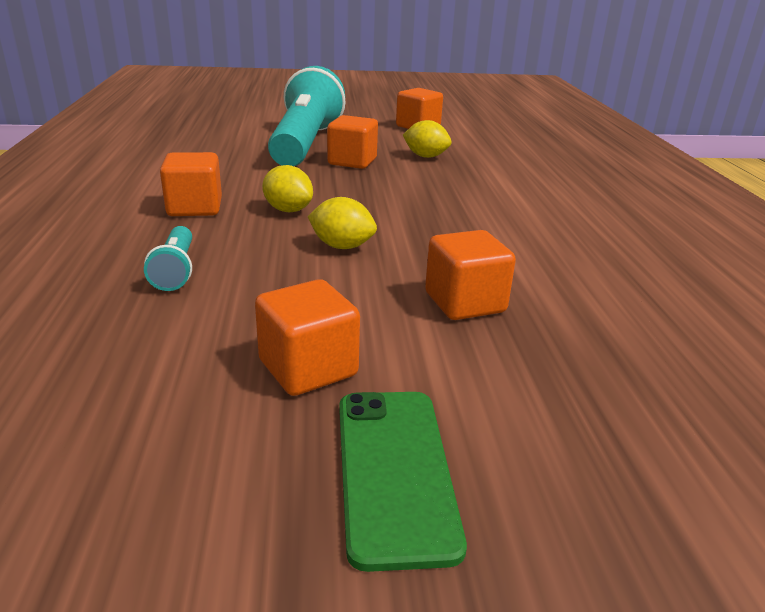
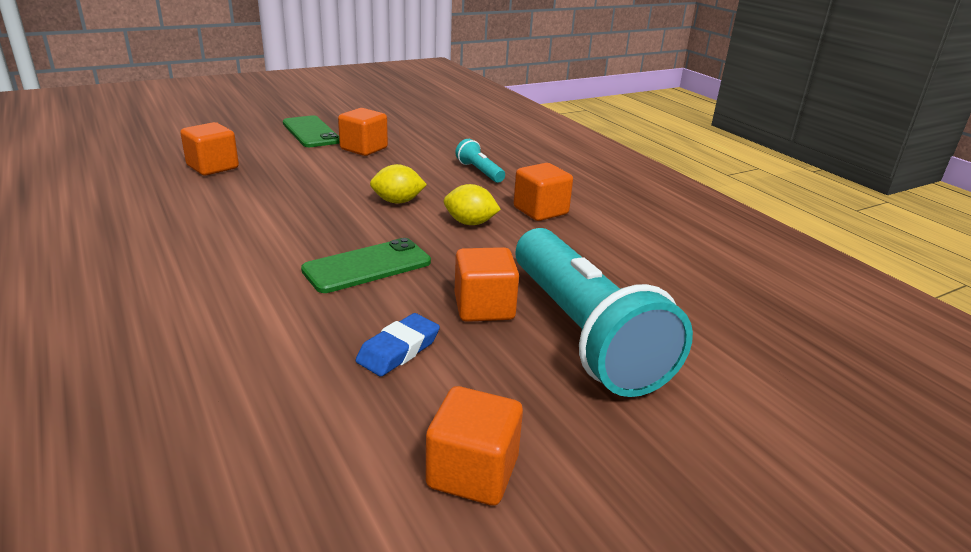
camera: 155 degrees right, 0 degrees up
(419, 195) = (367, 266): none -> green phone
(425, 156) = (398, 350): yellow lemon -> blue eraser
(465, 303) = (296, 182): orange cube -> orange cube (213, 167)

